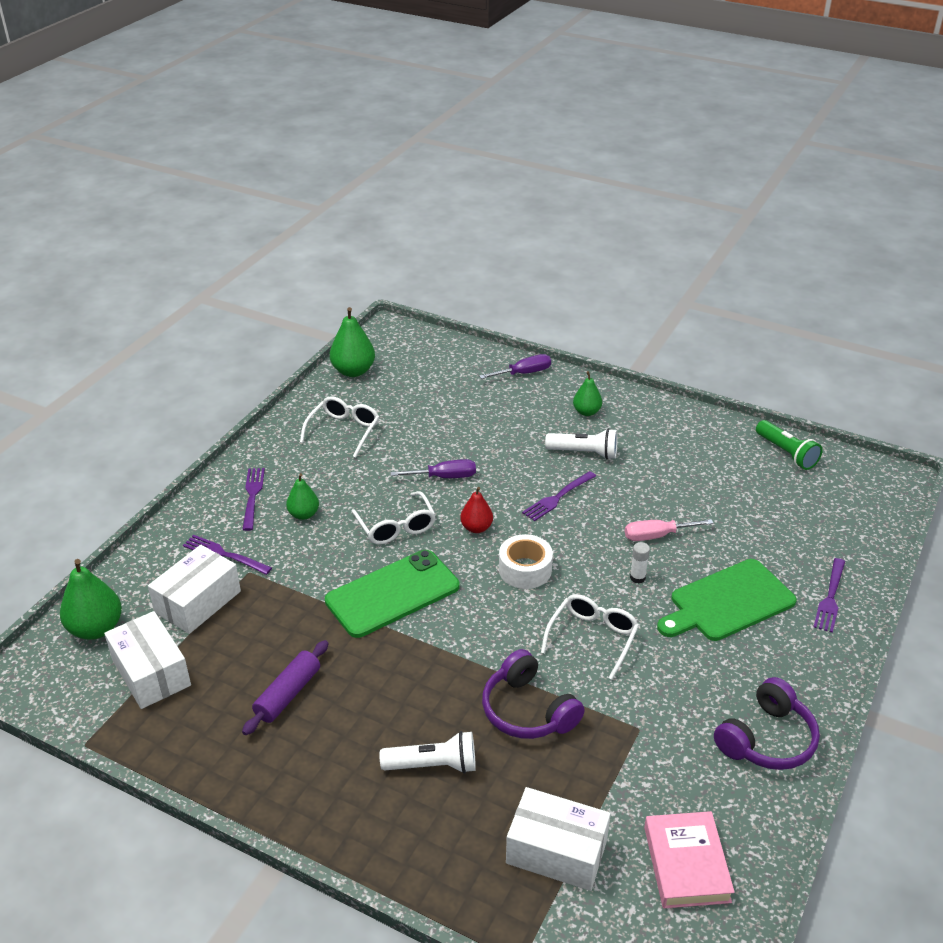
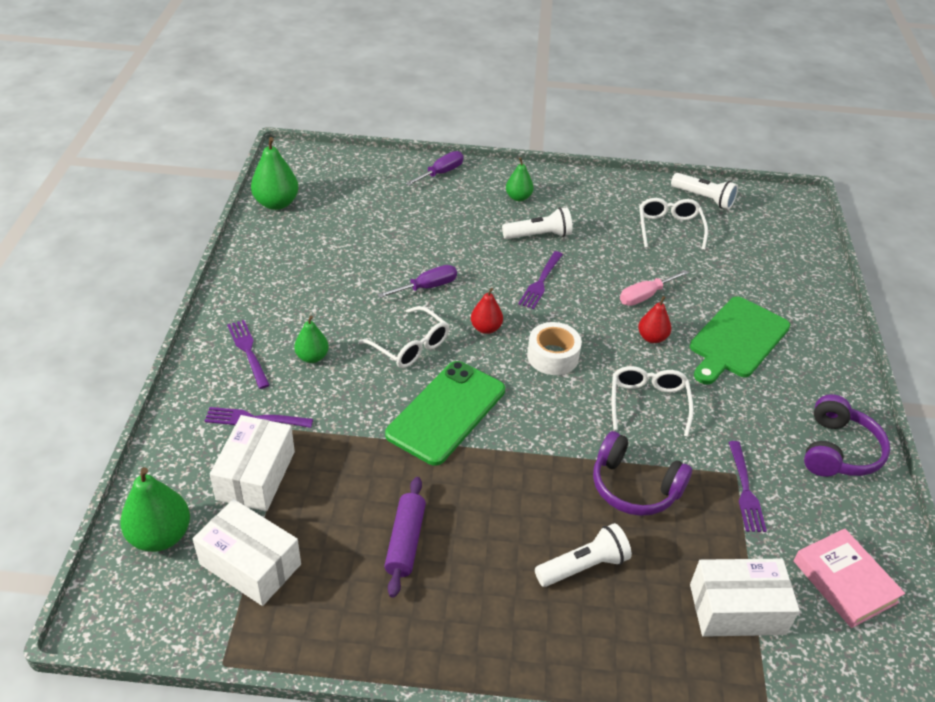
camera: 25 degrees left, 5 degrees up
(344, 430) = (302, 264): white glasses -> white glasses (669, 228)
(637, 577) = (652, 338): white glue stick -> red pear
(787, 453) = (704, 198): green flashlight -> white flashlight
(830, 598) = (811, 314): purple fork -> purple fork (745, 490)

